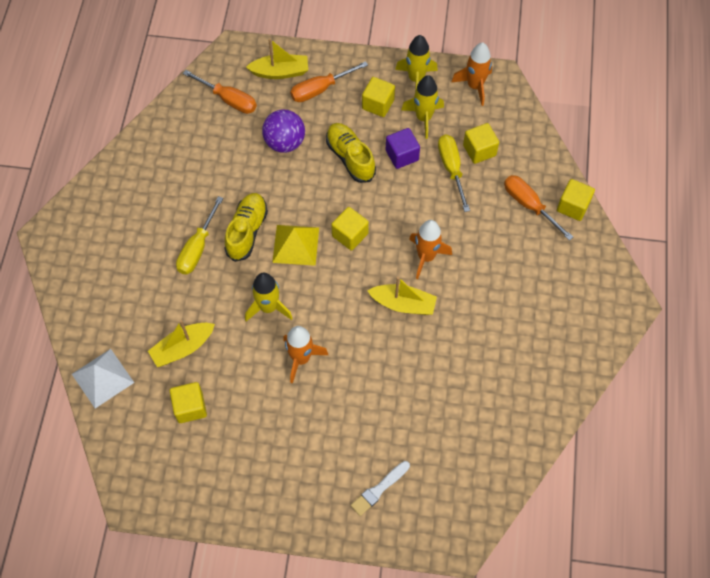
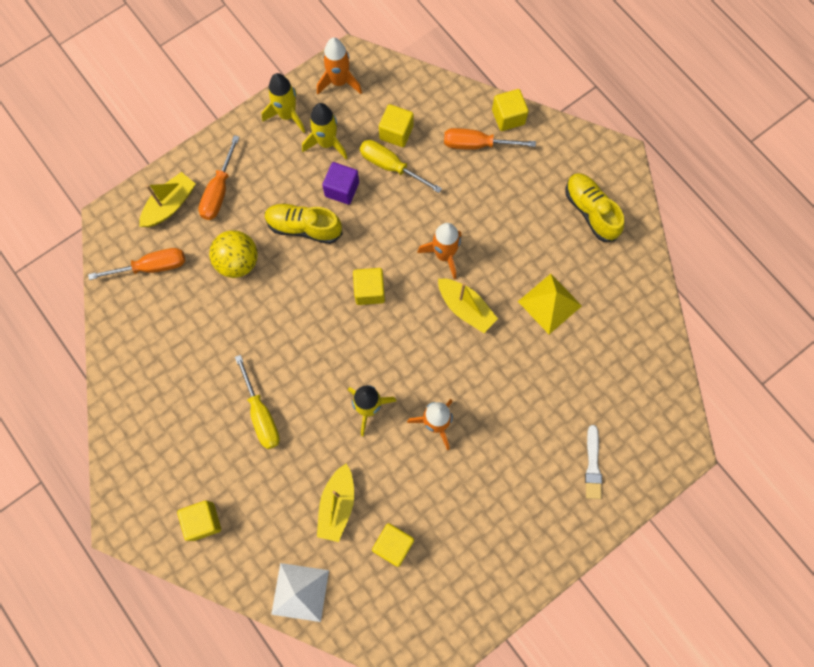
camera: 45 degrees left, 10 degrees up
(247, 231) = (286, 363): yellow shoe -> yellow shoe (590, 211)
(285, 142) = (238, 262): purple ball -> yellow ball
(296, 244) = (336, 338): yellow pyramid -> yellow pyramid (549, 303)
(378, 104) = (279, 163): yellow cube -> yellow cube (203, 521)
(403, 304) = (465, 308): yellow boat -> yellow boat turned 75 degrees clockwise

